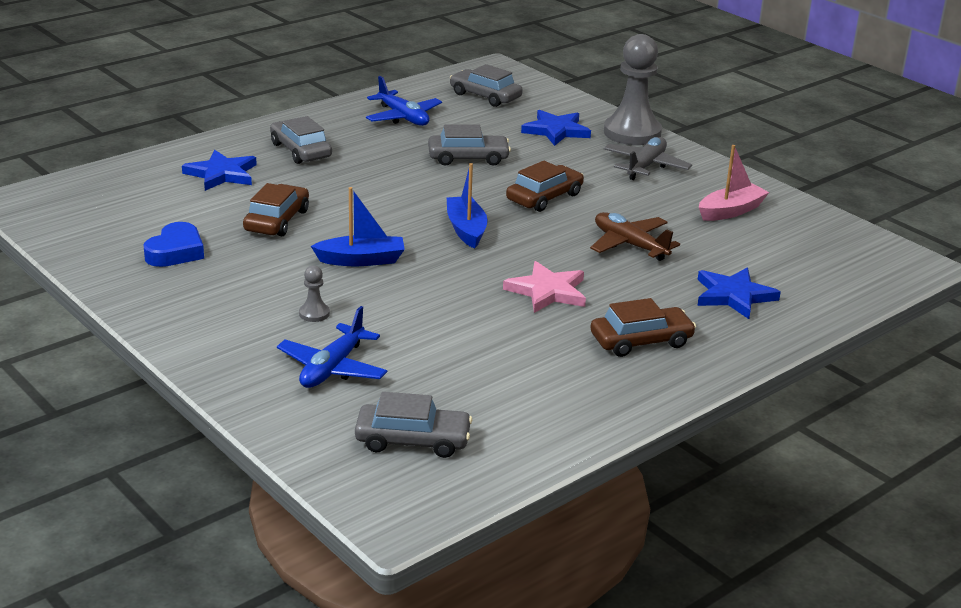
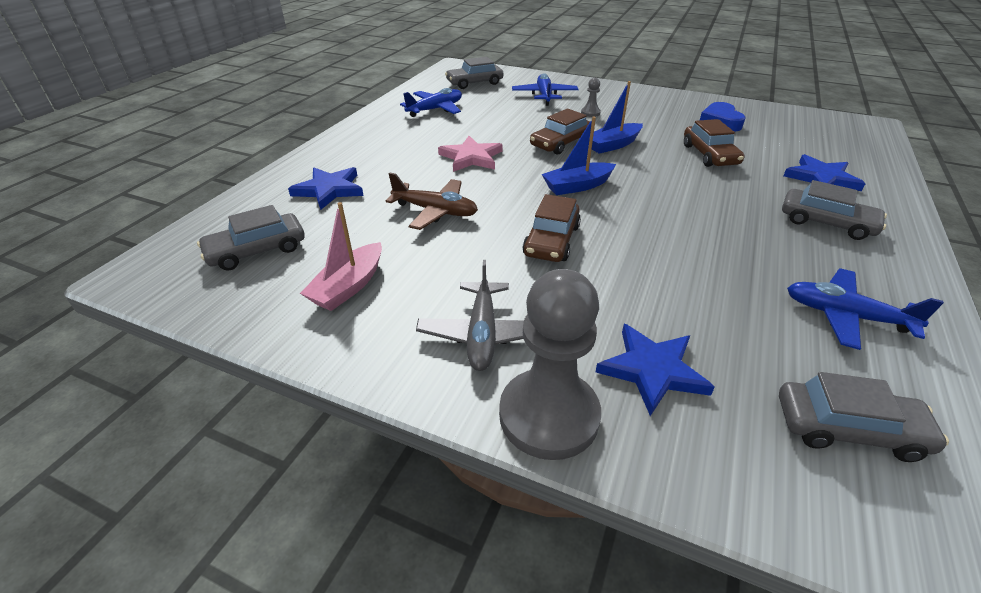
camera: 155 degrees right, 10 degrees up
(466, 230) = (577, 186): blue boat -> blue boat turned 105 degrees clockwise
(468, 158) = (681, 269): grey car -> grey car (257, 250)
(534, 389) = (435, 109): none -> blue plane
(641, 341) = (388, 144): brown car -> brown car (560, 143)

